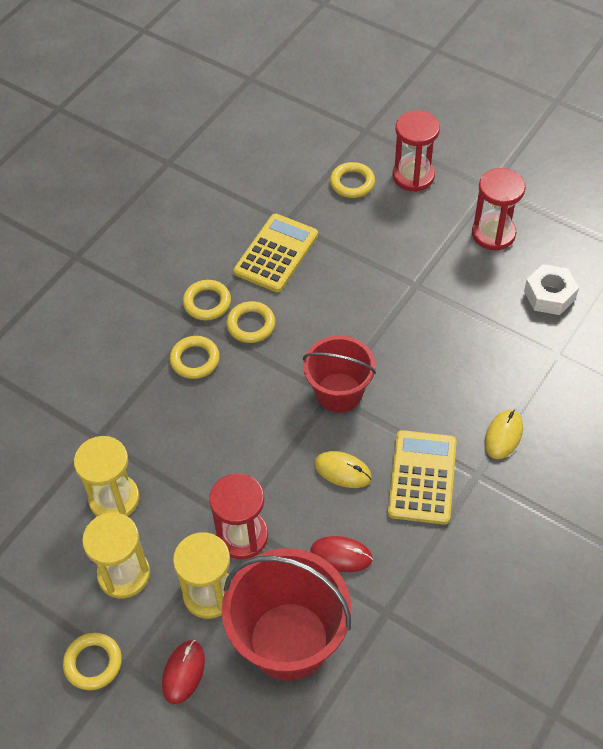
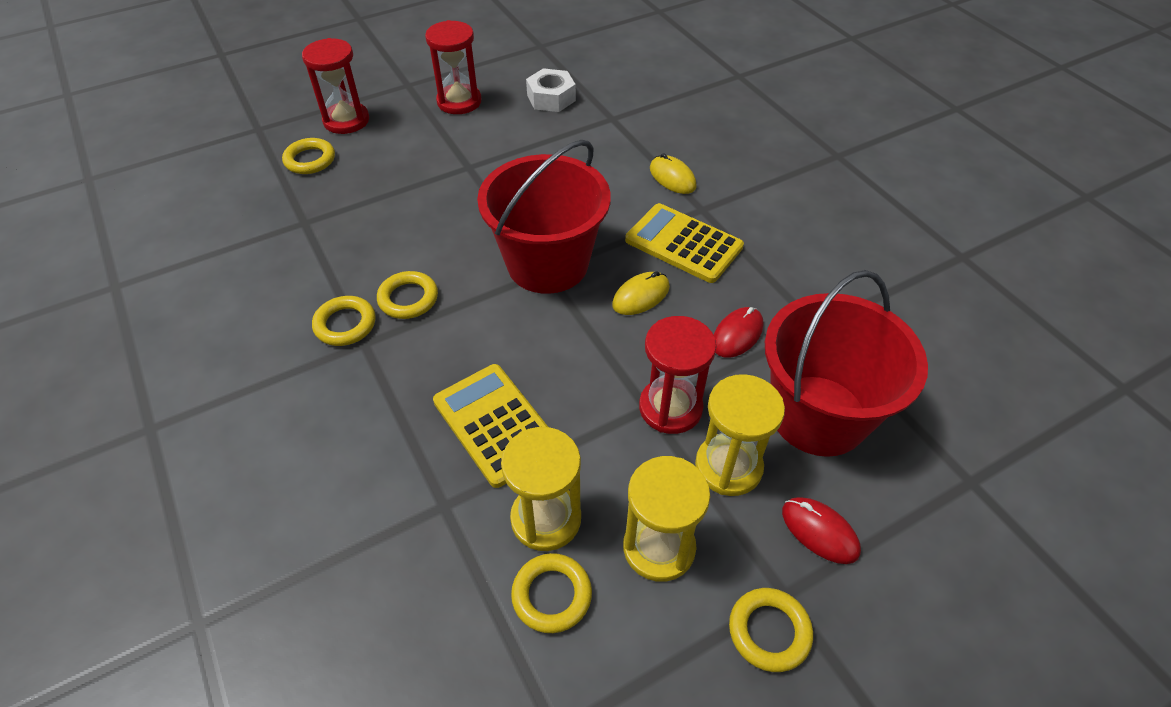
camera: 65 degrees left, 5 degrees down
(195, 360) = (412, 364): yellow ring -> yellow ring (551, 595)
(276, 253) = (337, 245): yellow calculator -> yellow calculator (495, 424)
(339, 392) = (547, 263): red bucket -> red bucket, size x1.53

